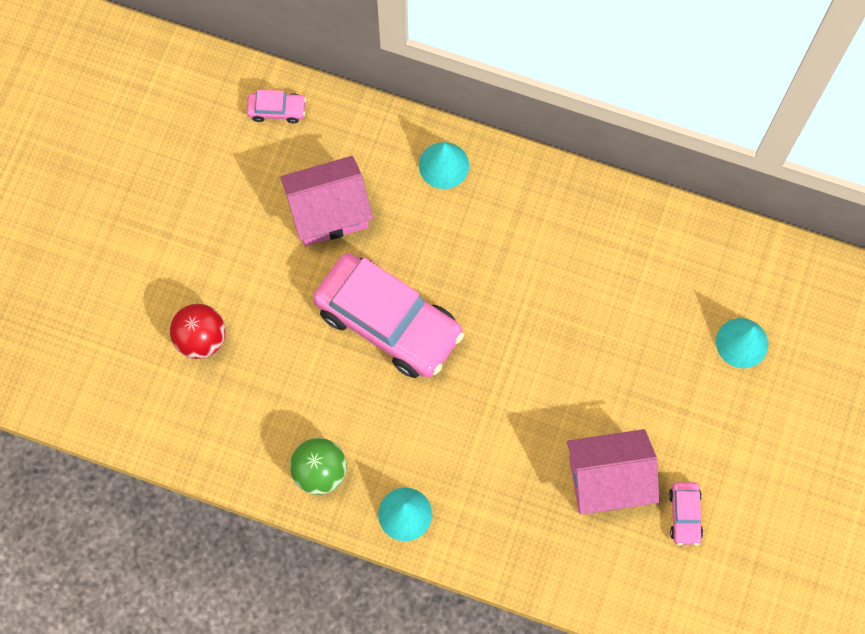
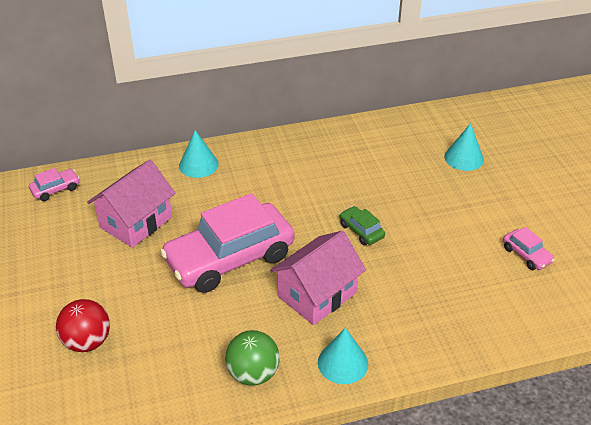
camera: 35 degrees left, 30 degrees down
(388, 322) = (230, 258): pink car -> pink car turned 150 degrees clockwise
(543, 372) = (361, 231): none -> green car
(608, 479) = (460, 263): pink house -> pink house (317, 294)

